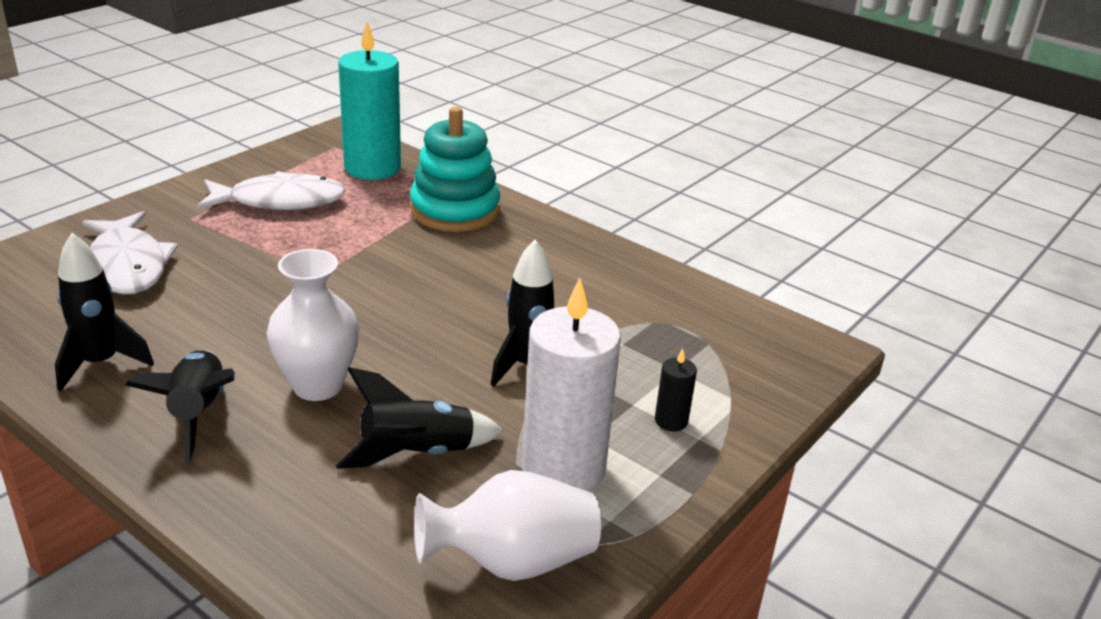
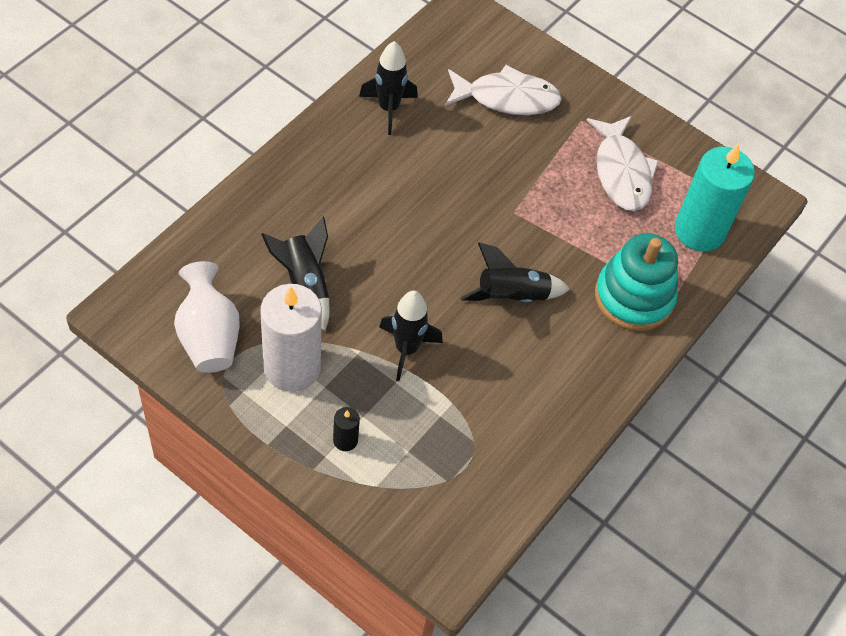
camera: 85 degrees right, 25 degrees up
(128, 265) = (507, 98): white fish -> white fish turned 150 degrees counterclockwise
(198, 414) = (340, 166): black rocket -> black rocket (512, 296)
(317, 385) = (373, 224): white vase -> none

